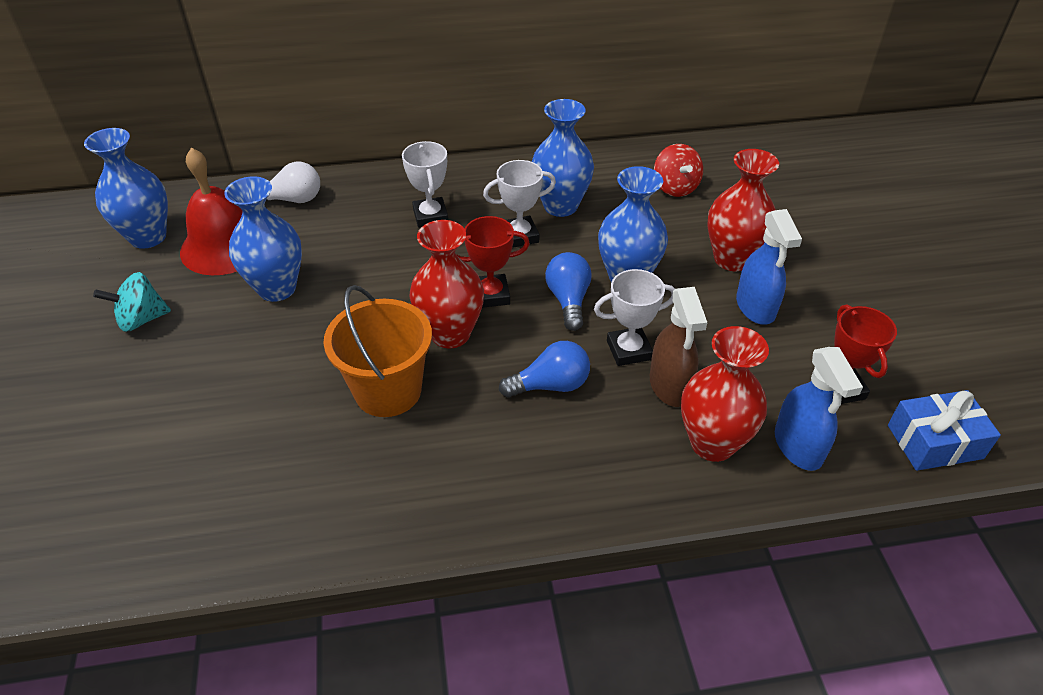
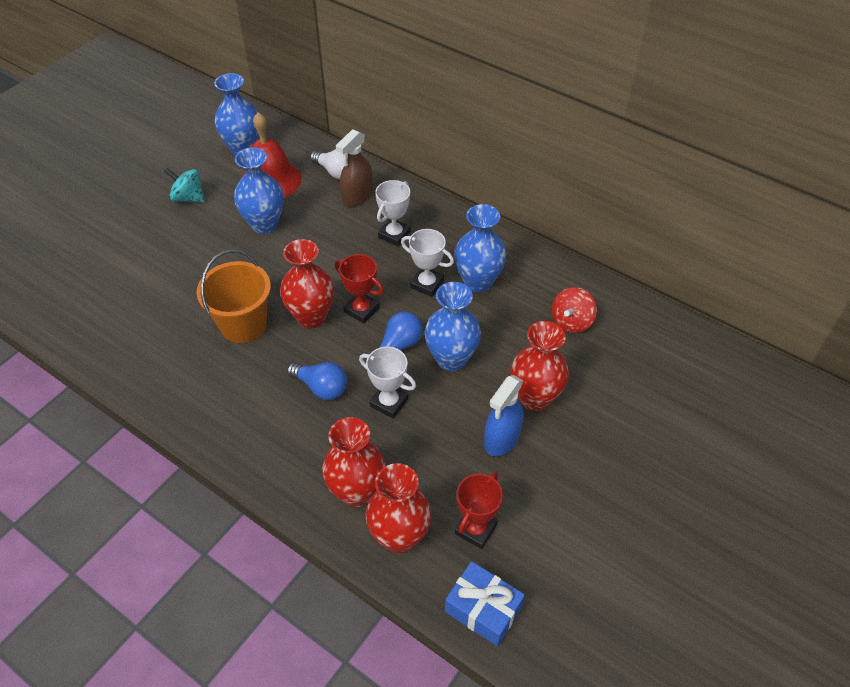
camera: 45 degrees right, 5 degrees up
(670, 386) = (381, 441): brown spray bottle -> brown spray bottle (357, 196)
(798, 446) = (399, 536): blue spray bottle -> red vase

